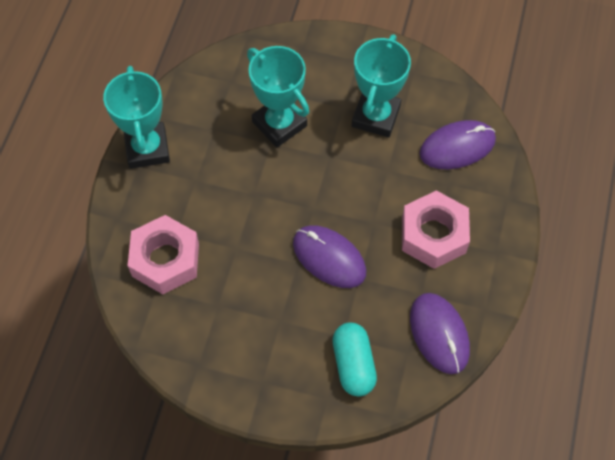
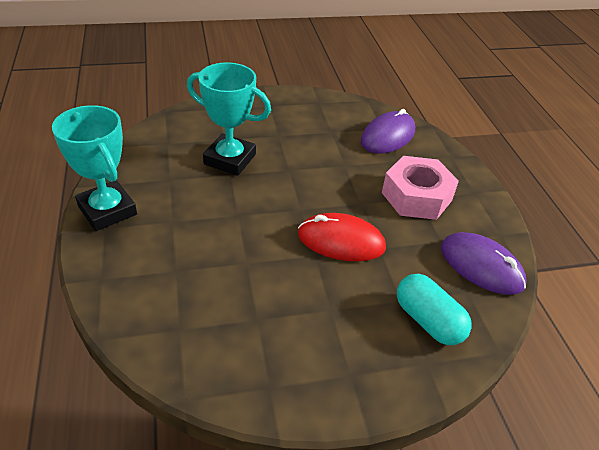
camera: 30 degrees left, 20 degrees down
(165, 260) = (175, 297): pink nut -> none
(329, 258) = (341, 241): purple mouse -> red mouse
(376, 116) = (309, 134): turquoise trophy -> none

